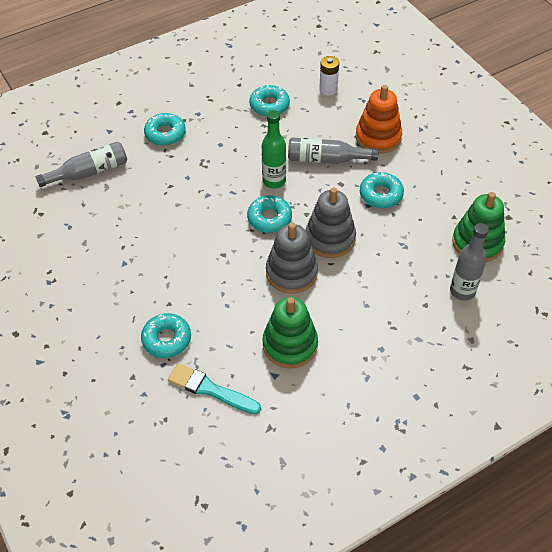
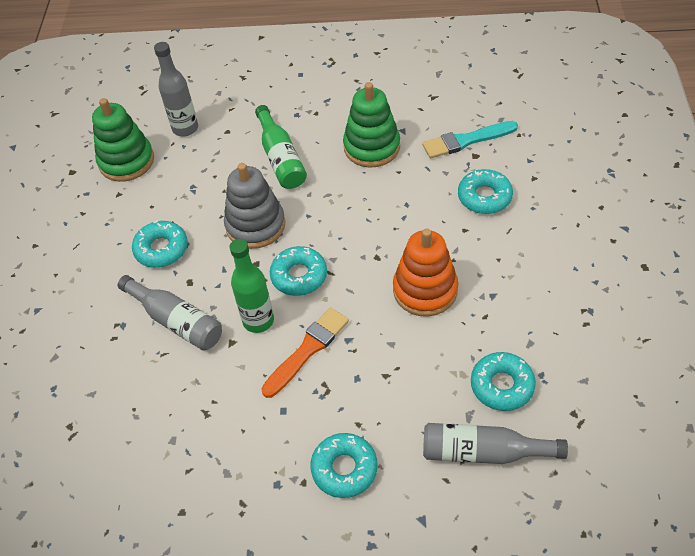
camera: 145 degrees left, 0 degrees up
(210, 389) = (466, 140): turquoise brush -> turquoise brush turned 105 degrees clockwise
(229, 178) = (307, 350): none -> orange brush
(269, 105) = (172, 445): turquoise donut -> turquoise donut (502, 385)
(291, 273) = (321, 208): grey stacking toy -> none
(328, 89) = (76, 432): white battery -> none
(358, 300) = (281, 158): none -> green bottle
(378, 137) = (93, 322): orange stacking toy -> orange stacking toy (425, 290)

